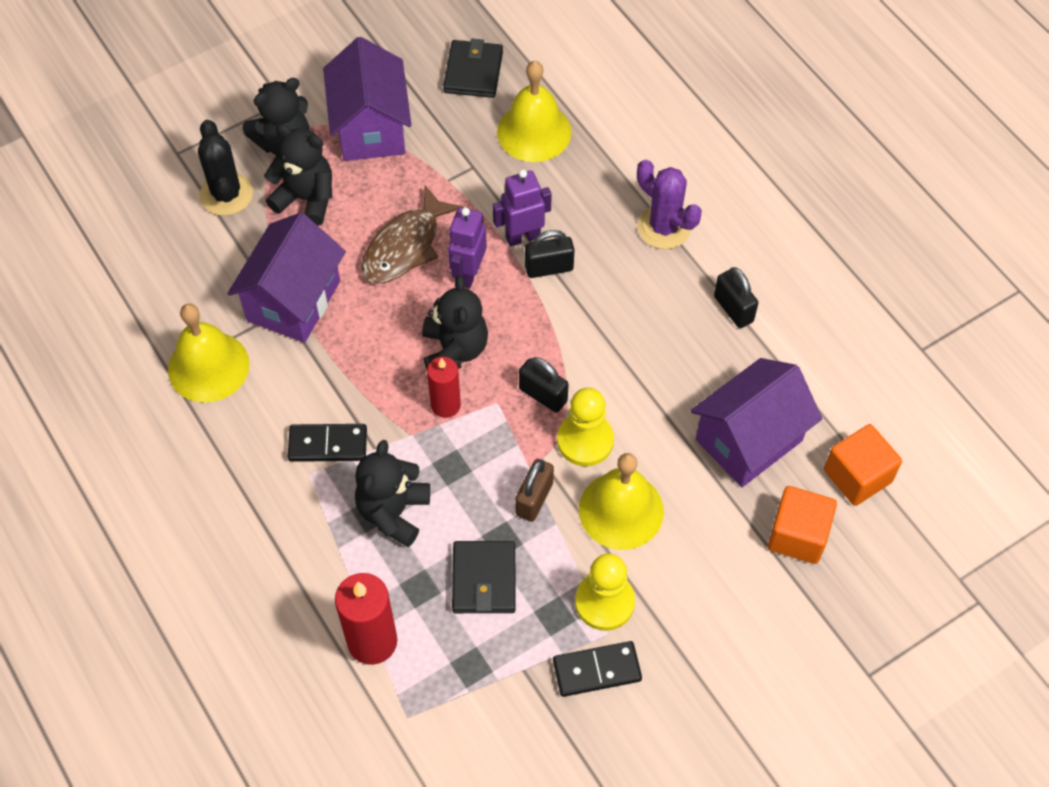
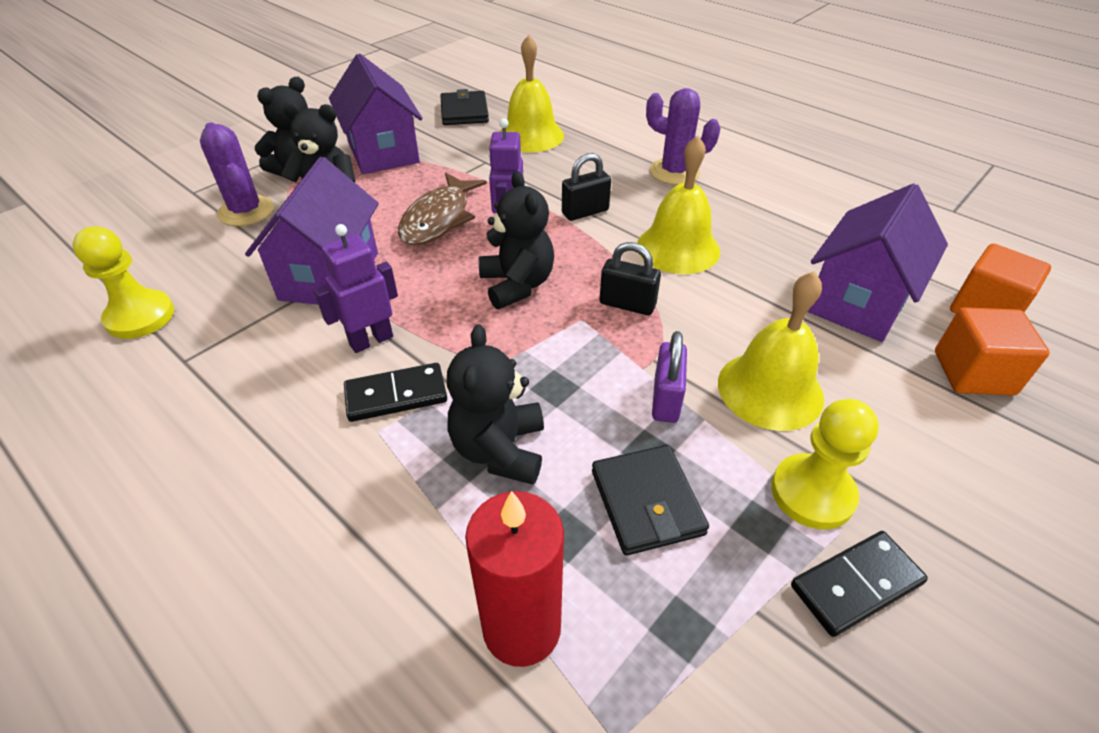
camera: 15 degrees left, 15 degrees down
(208, 366) = (234, 348): yellow bell -> yellow bell (678, 248)
(226, 194) = (246, 211): black cactus -> purple cactus
(445, 405) = (525, 332): red candle -> none
(522, 237) = (550, 196): purple robot -> purple robot (371, 340)
(534, 499) = (665, 399): brown padlock -> purple padlock
(585, 441) = (693, 334): yellow pawn -> yellow pawn (140, 317)
(733, 309) = (770, 212): black padlock -> none

